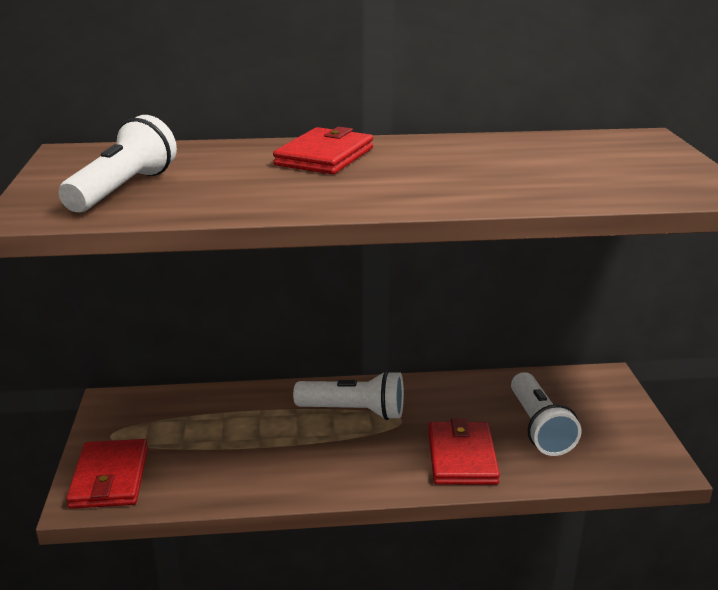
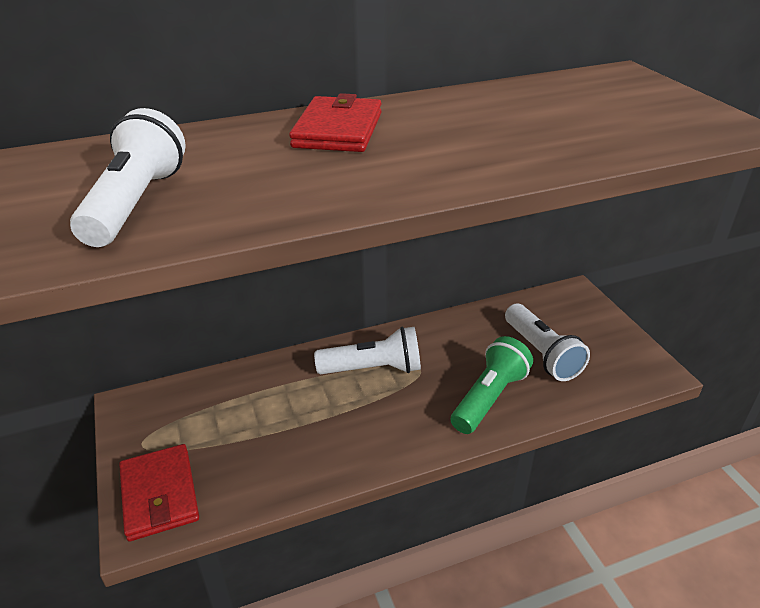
camera: 15 degrees left, 10 degrees up
(462, 457) = (489, 398): red wallet -> green flashlight

